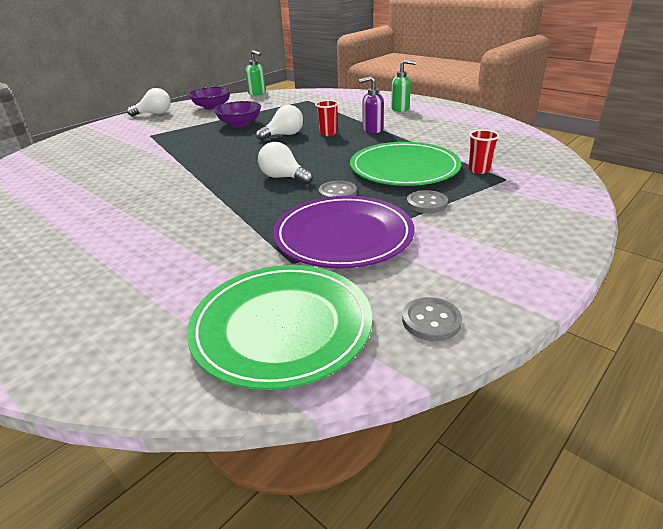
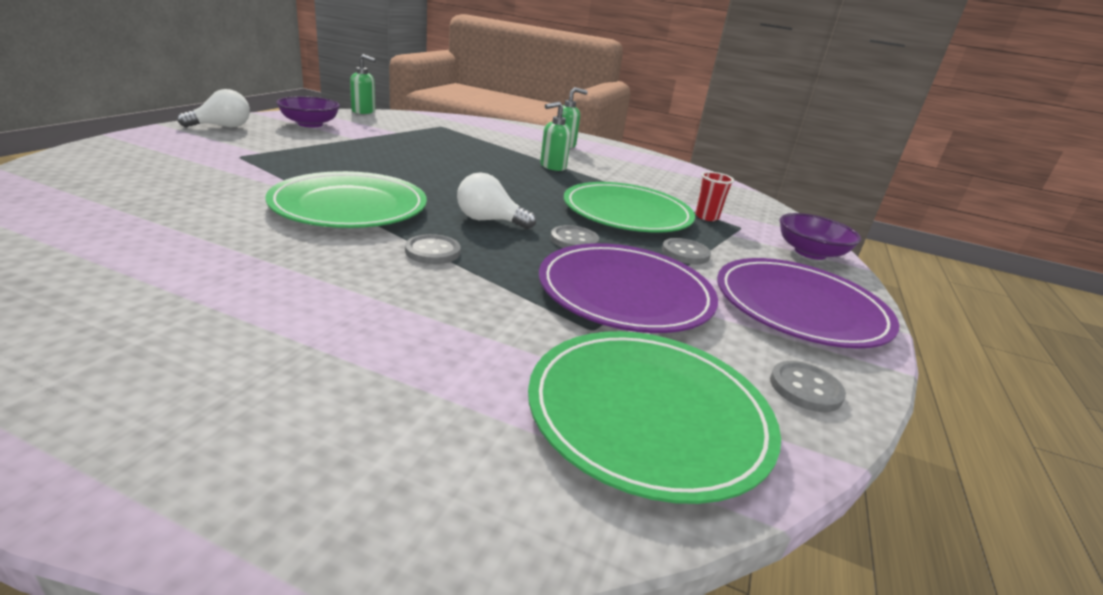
camera: 25 degrees left, 5 degrees down
(194, 169) = (350, 206): none -> green plate
(224, 202) = (433, 251): none -> grey button
(240, 124) = (371, 149): purple bowl -> purple bowl (810, 253)
(284, 135) = (445, 167): white light bulb -> none
(328, 133) = (501, 168): red cup -> none
(372, 130) = (552, 167): purple soap dispenser -> green soap dispenser
(495, 253) = (800, 307): none -> purple plate

